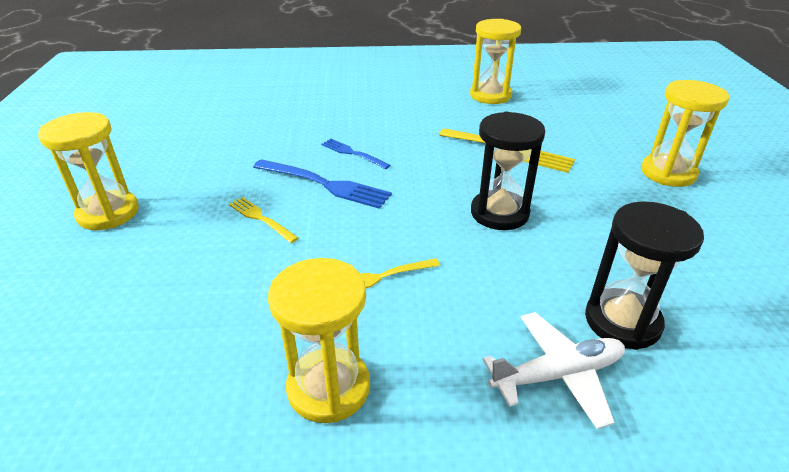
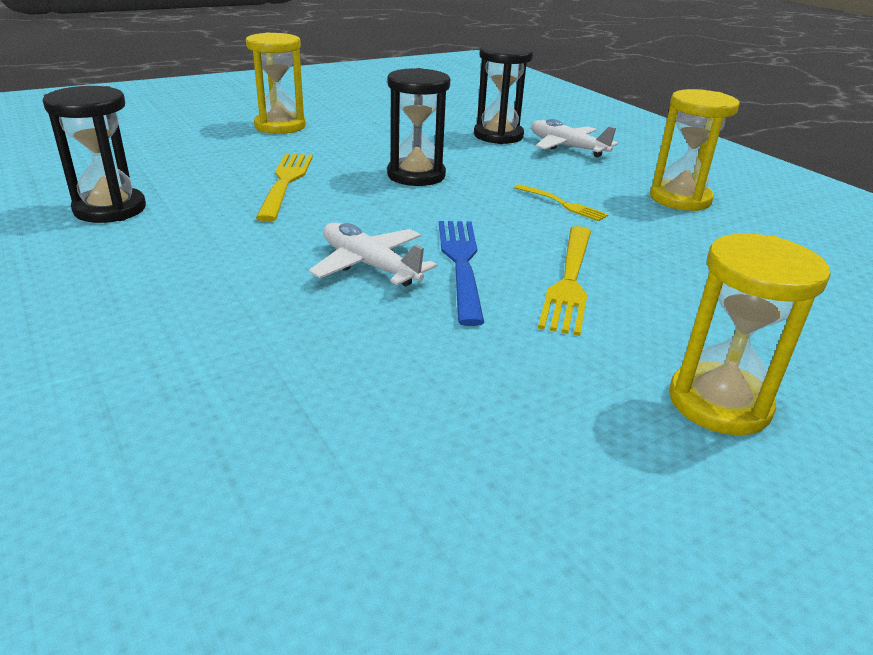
camera: 120 degrees left, 5 degrees down
(261, 219) = (570, 281): yellow fork -> yellow fork, size x1.67
(353, 153) = (369, 266): blue fork -> white plane
(490, 95) = (110, 209): yellow hourglass -> black hourglass

